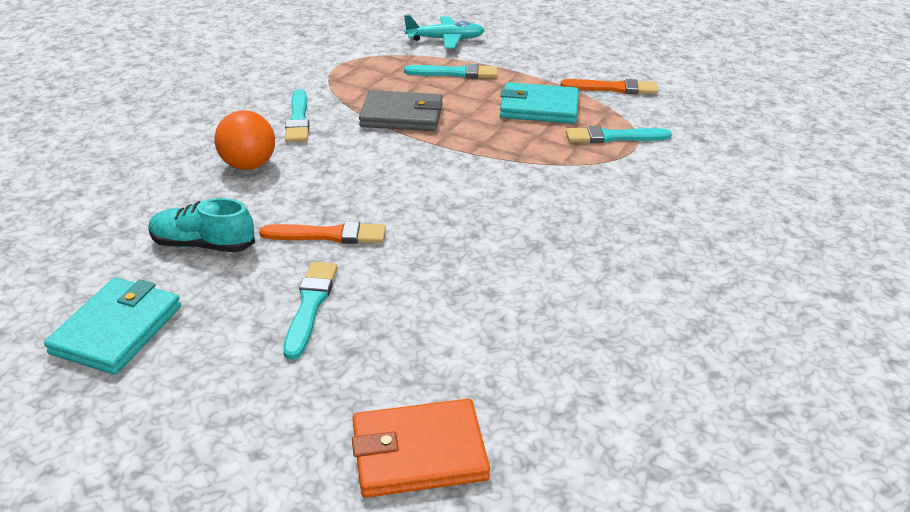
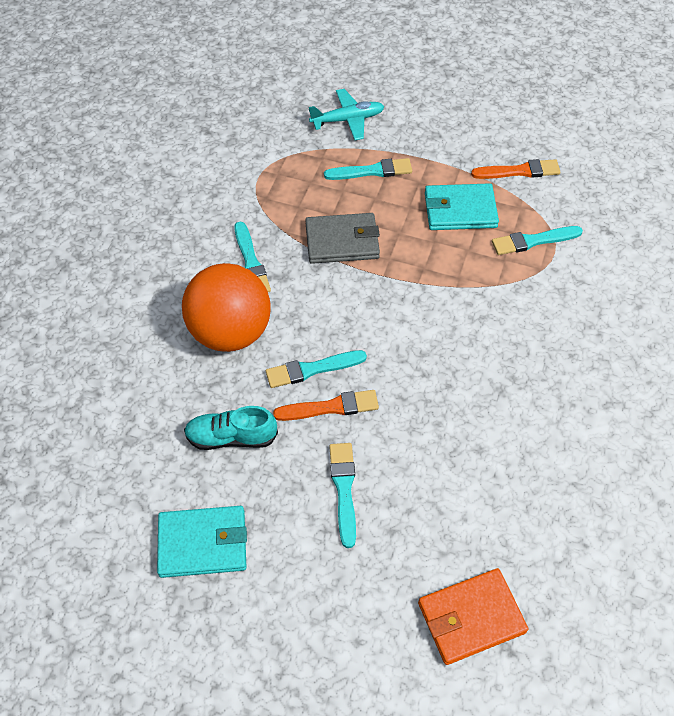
camera: 10 degrees left, 20 degrees up
(117, 329) = (203, 543): turquoise wallet -> turquoise wallet turned 75 degrees clockwise
(249, 165) = (230, 332): orange ball -> orange ball, size x1.65
(323, 203) = (312, 369): none -> turquoise brush

